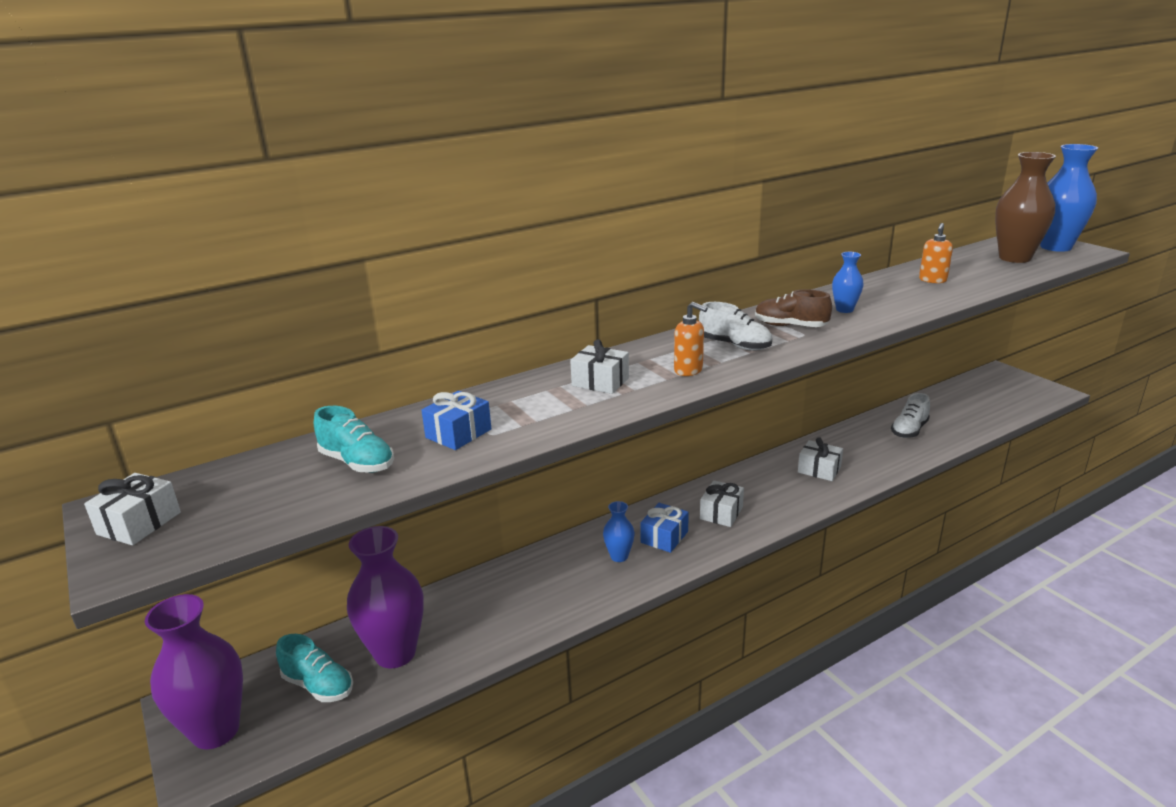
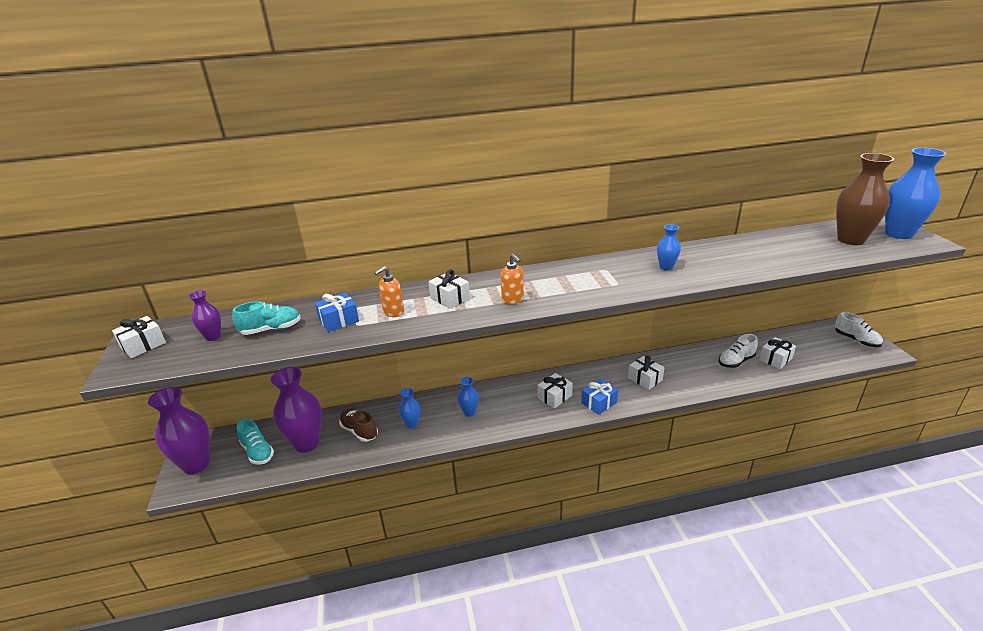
camera: 20 degrees right, 5 degrees up
(263, 489) = (213, 336): none -> purple vase
(357, 462) = (271, 329): turquoise shoe -> turquoise shoe turned 75 degrees counterclockwise
(545, 589) = (412, 424): none -> blue vase
(664, 537) = (506, 405): blue gift -> blue gift (599, 402)
(735, 345) = (560, 285): white shoe -> white shoe (856, 340)
(790, 326) = (613, 275): brown shoe -> brown shoe (359, 431)
(932, 280) = (760, 251): orange soap dispenser -> orange soap dispenser (393, 312)
(950, 420) = (775, 359): none -> white gift

